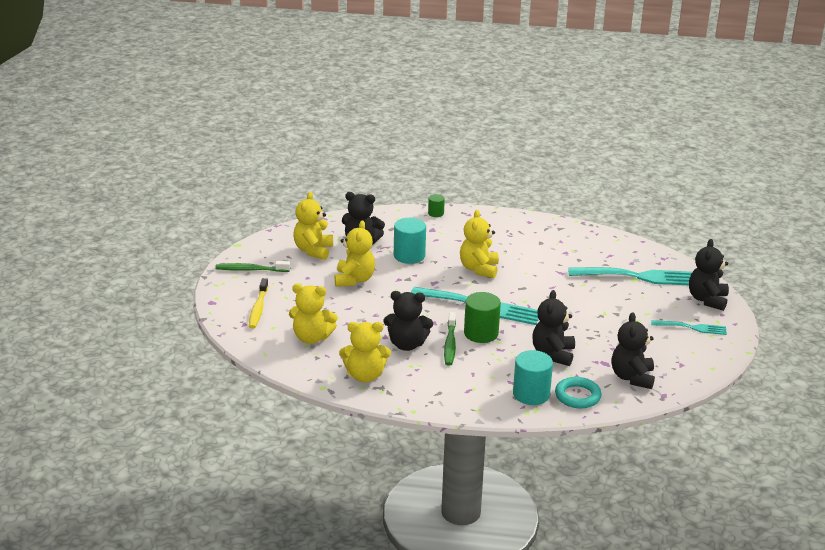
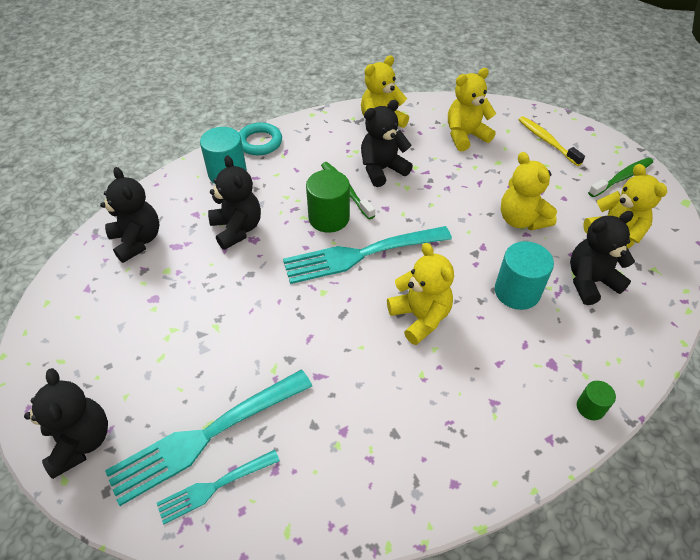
camera: 145 degrees right, 20 degrees up
(577, 396) = (183, 192): turquoise ring -> turquoise ring (259, 142)
(692, 328) = (89, 362): turquoise fork -> turquoise fork (214, 487)

